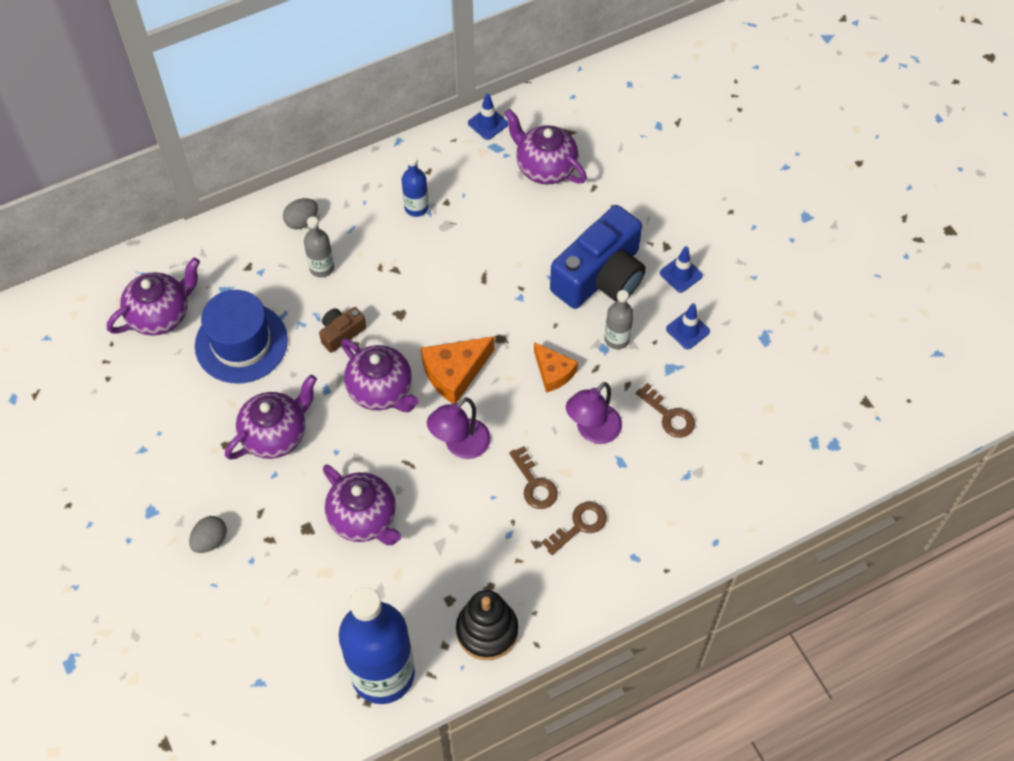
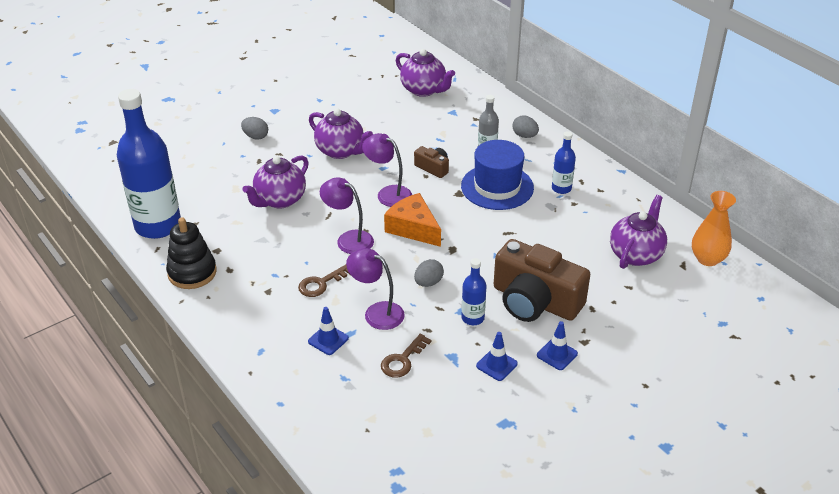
camera: 80 degrees right, 20 degrees down
(241, 343) = (411, 125): blue hat -> blue hat (497, 187)
(381, 391) = (388, 193): purple teapot -> purple lamp
(488, 123) = (665, 216): blue traffic cone -> blue traffic cone (328, 340)
(553, 372) = (428, 282): orange cheese -> grey egg
(564, 108) = (707, 259): none -> orange vase
(579, 525) = (287, 314): brown key -> none
(600, 276) = (535, 301): blue camera -> brown camera
(617, 339) = (472, 318): grey bottle -> blue bottle

